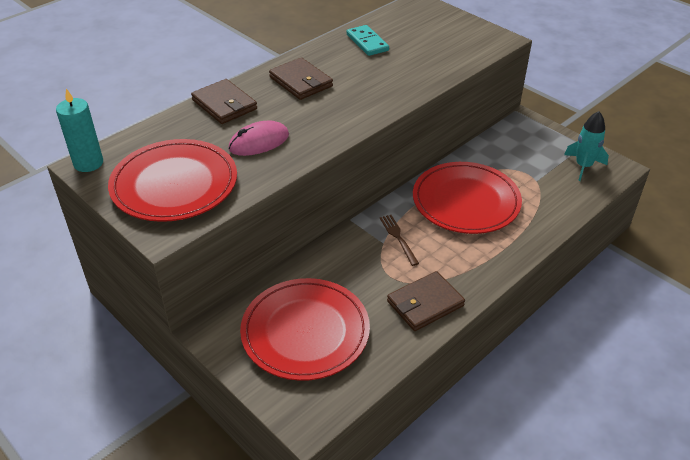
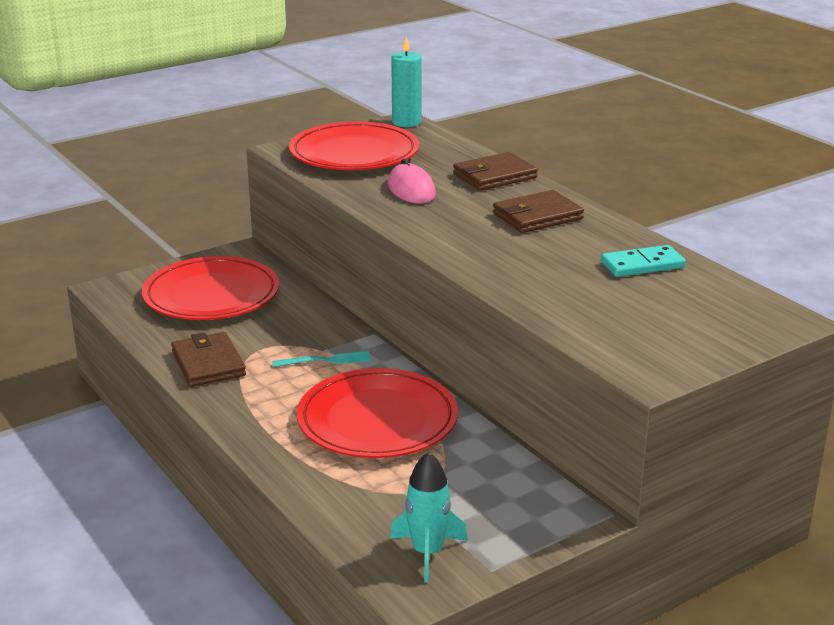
camera: 100 degrees right, 15 degrees down
(398, 237) = (326, 360): brown fork -> turquoise fork

